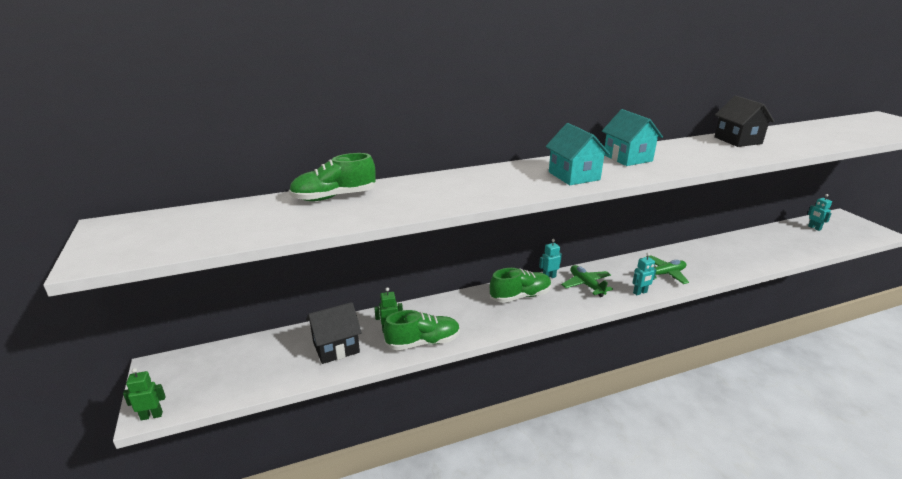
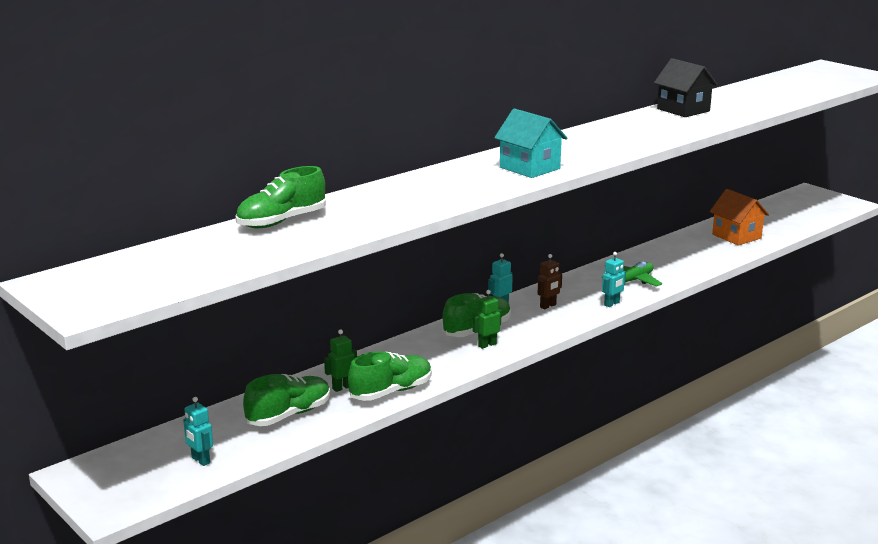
camera: 20 degrees left, 5 degrees down
(152, 415) = (119, 512): green robot -> green robot (487, 345)
(336, 347) = (289, 415): black house -> green shoe
(586, 285) = (548, 306): green plane -> brown robot
(627, 158) = (575, 142): turquoise house -> none
(768, 247) = (736, 236): none -> orange house
(814, 228) = (780, 208): turquoise robot -> turquoise robot (200, 460)

